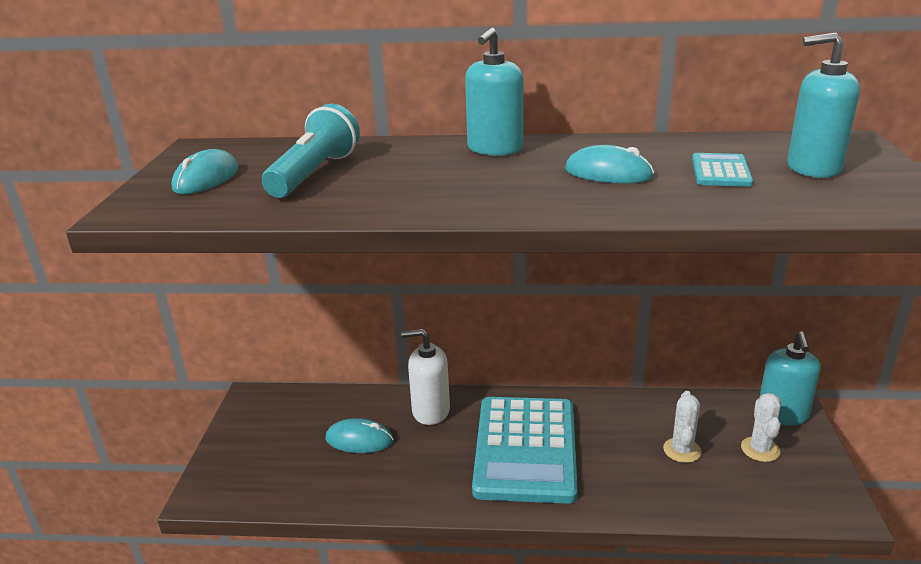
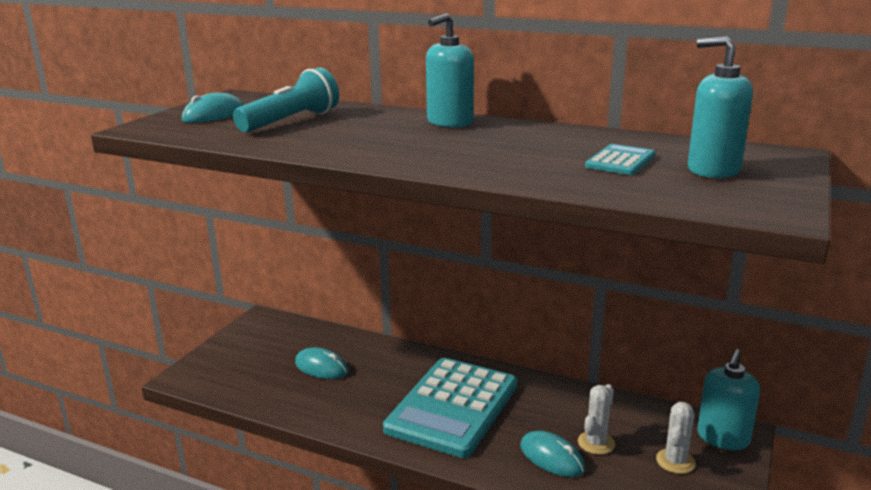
camera: 20 degrees right, 5 degrees down
(430, 411) = (393, 359): white soap dispenser -> none
(608, 173) = (518, 150): turquoise mouse -> turquoise mouse (551, 457)

